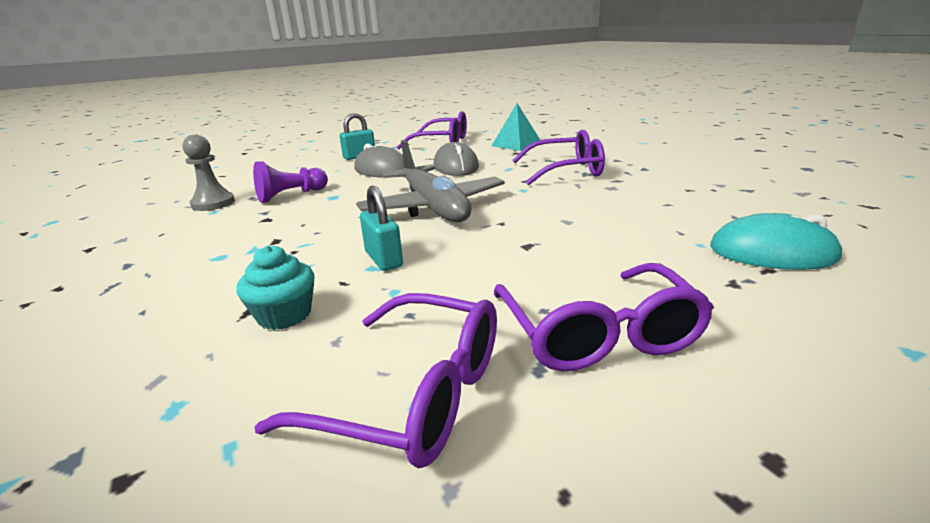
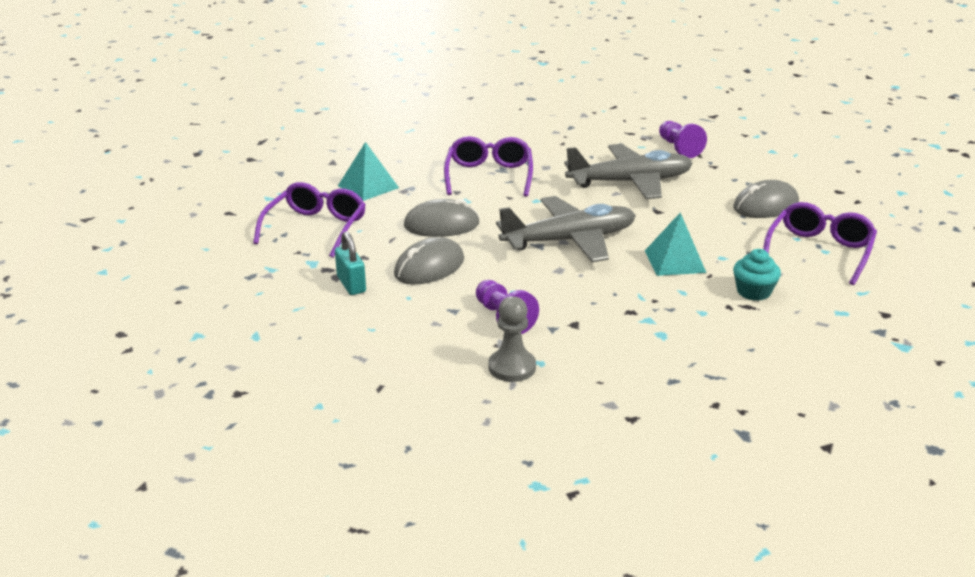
camera: 85 degrees left, 5 degrees up
(383, 259) = (675, 261): turquoise padlock -> turquoise pyramid
(598, 333) = (765, 205): purple glasses -> grey mouse
(605, 226) = (630, 182): none -> grey plane
(772, 253) = (679, 148): turquoise mouse -> purple pawn

